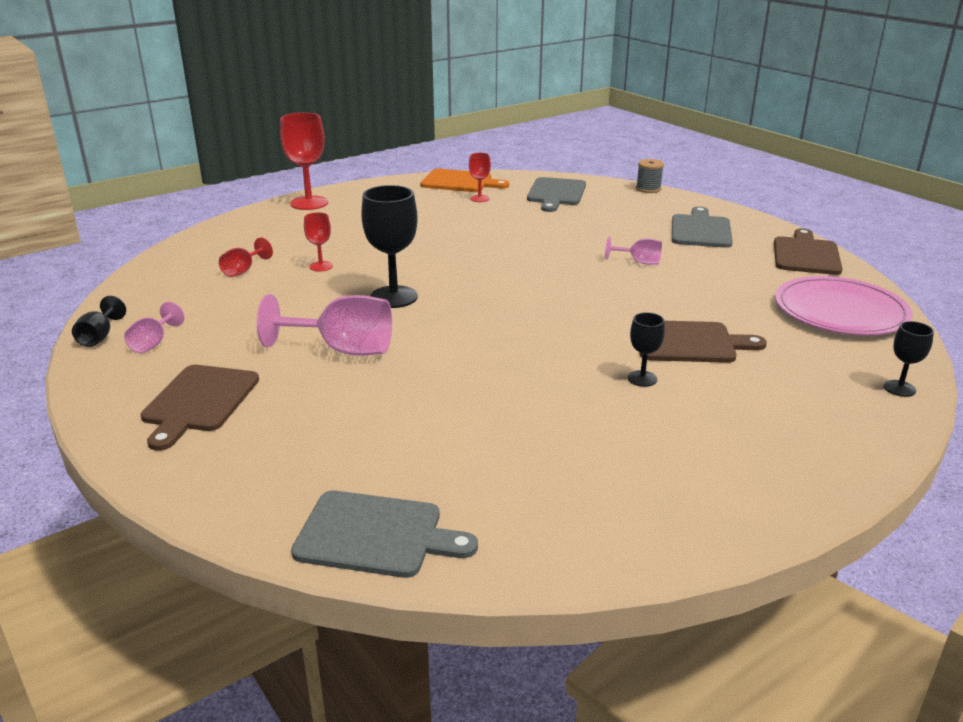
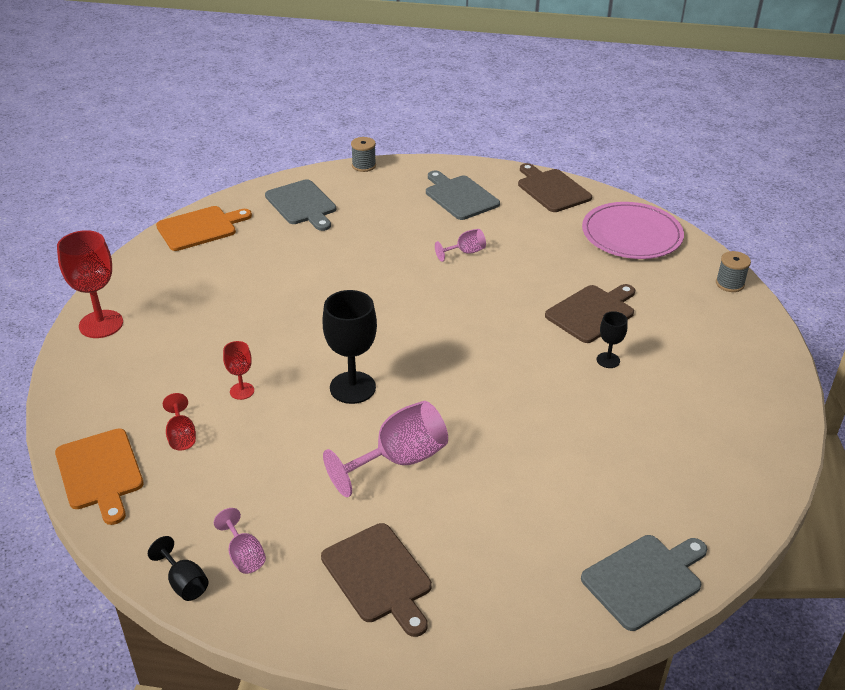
camera: 45 degrees left, 10 degrees up
(169, 266) = (100, 472): none -> orange cutting board
(479, 198) = (249, 241): red goblet -> none
(899, 388) = (729, 284): black goblet -> grey spool

